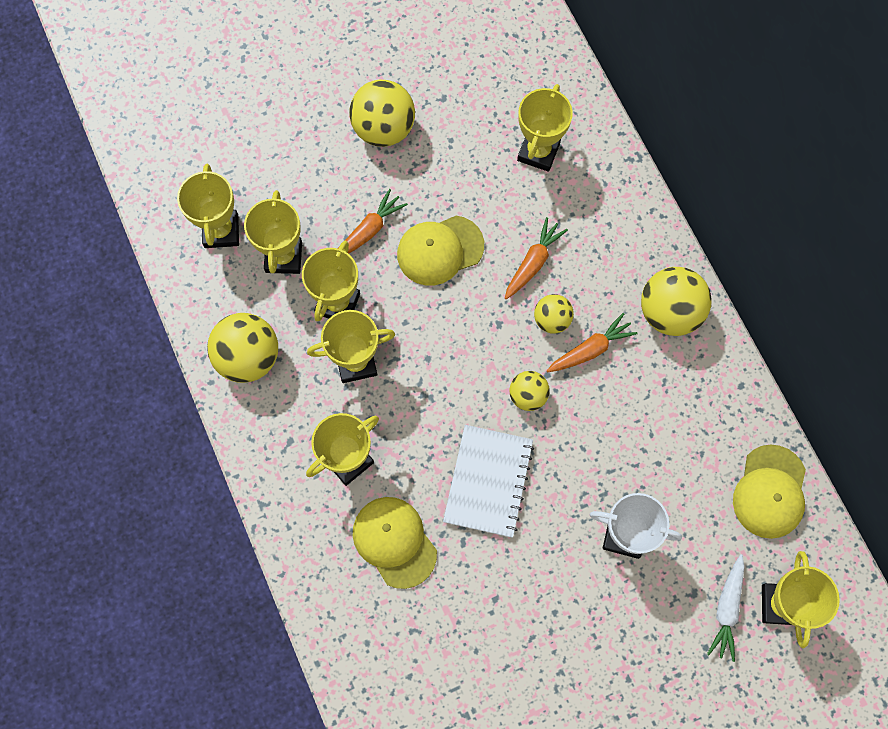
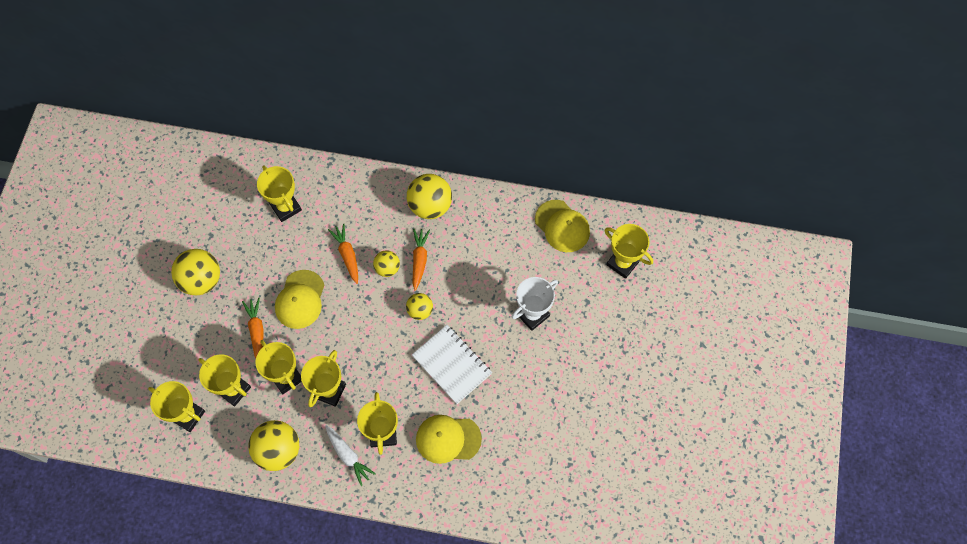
camera: 55 degrees left, 5 degrees down
(726, 609) = (606, 291): white carrot -> white carrot (348, 456)

